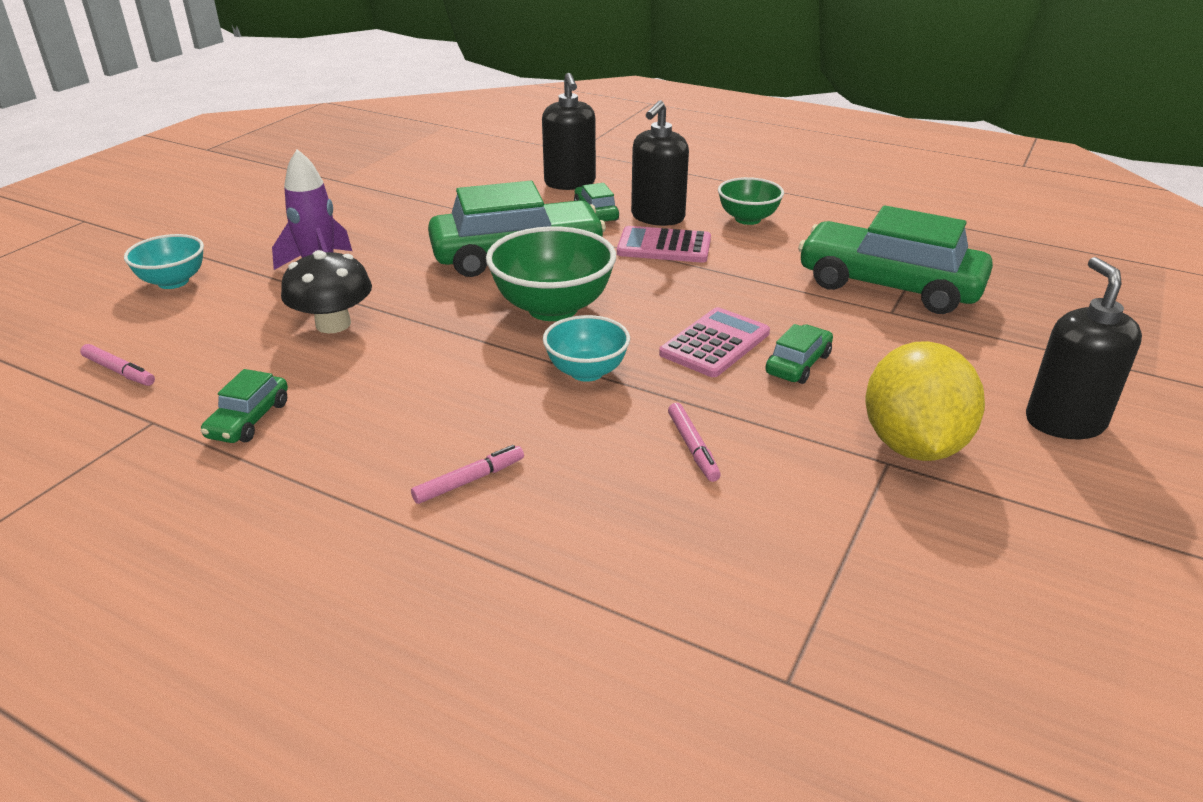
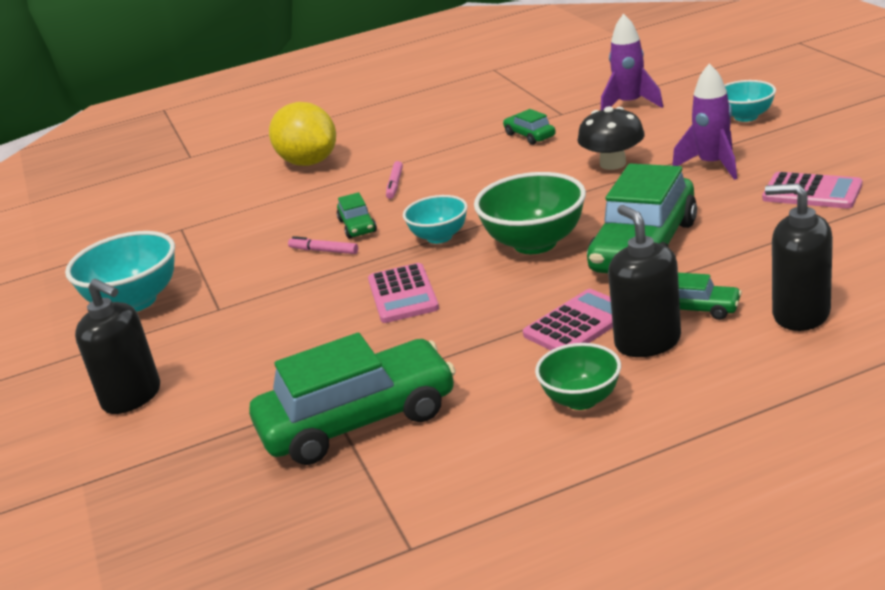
camera: 135 degrees right, 5 degrees down
(119, 371) = (630, 105): pink marker -> purple rocket
(366, 215) = (812, 192): none -> pink calculator
(798, 364) = (334, 318): green car -> green car (357, 226)
(912, 445) = (213, 324): yellow lemon -> yellow lemon (309, 162)
(980, 561) = (135, 301): none -> turquoise bowl

